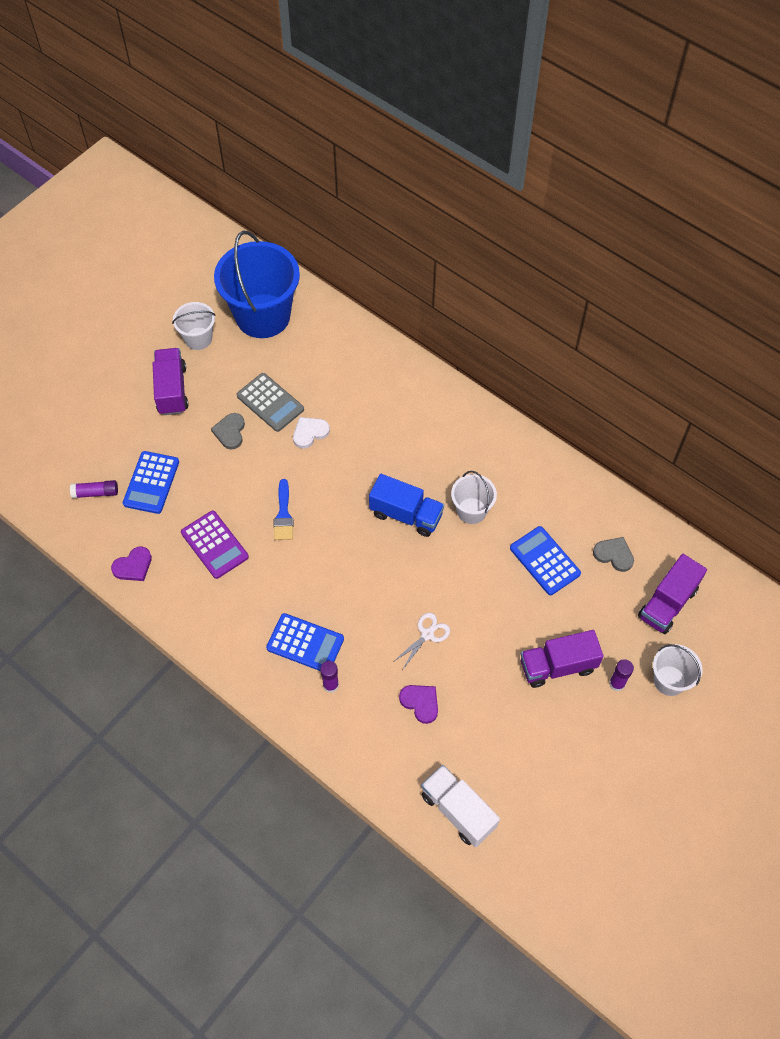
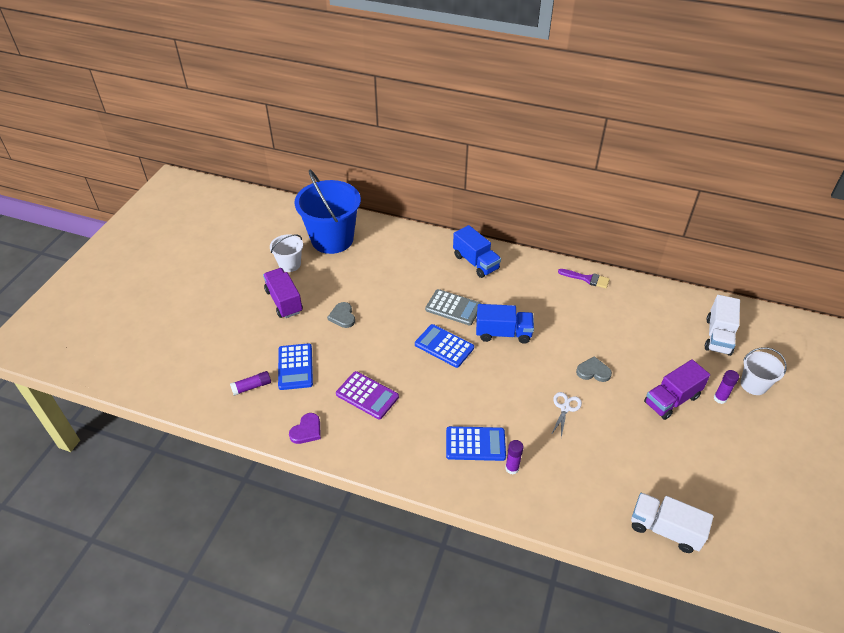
camera: 20 degrees left, 15 degrees down
(270, 403) = (364, 290): grey calculator -> grey calculator (453, 308)
(283, 515) = (411, 359): blue brush -> none
(310, 433) = (404, 301): white heart -> none
(420, 703) = (588, 458): purple heart -> none
(422, 403) = (475, 262): none -> blue truck
(471, 511) = (548, 318): white bucket -> none
(544, 561) = (619, 334): blue calculator -> blue calculator (444, 346)
(549, 470) = (587, 279): none -> purple brush
(614, 555) = (663, 317): grey heart -> grey heart (593, 371)
(667, 603) = (718, 336): purple truck -> white truck

